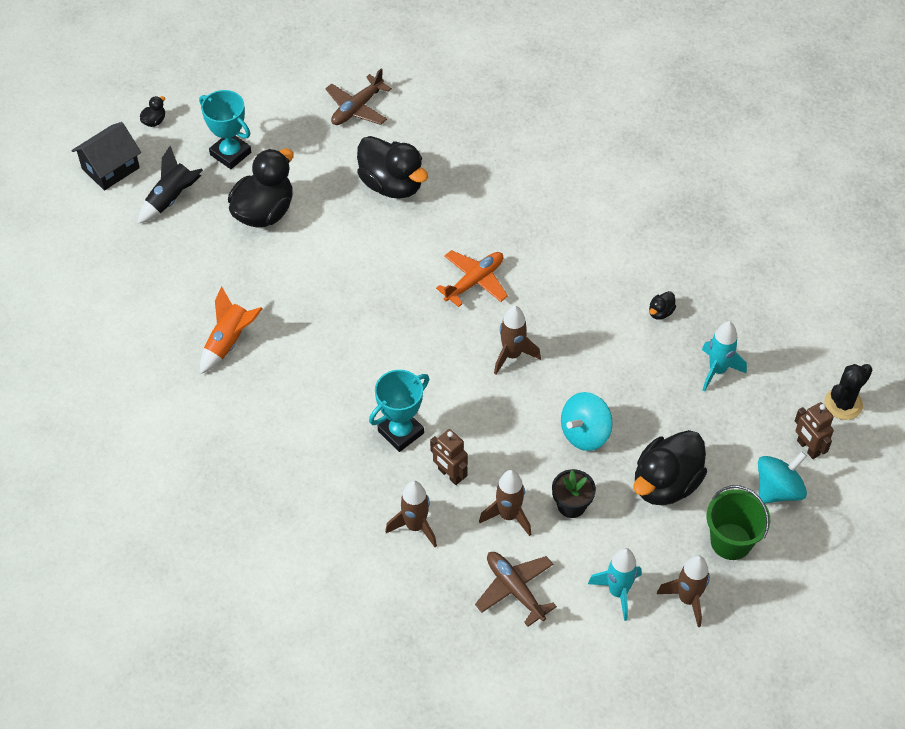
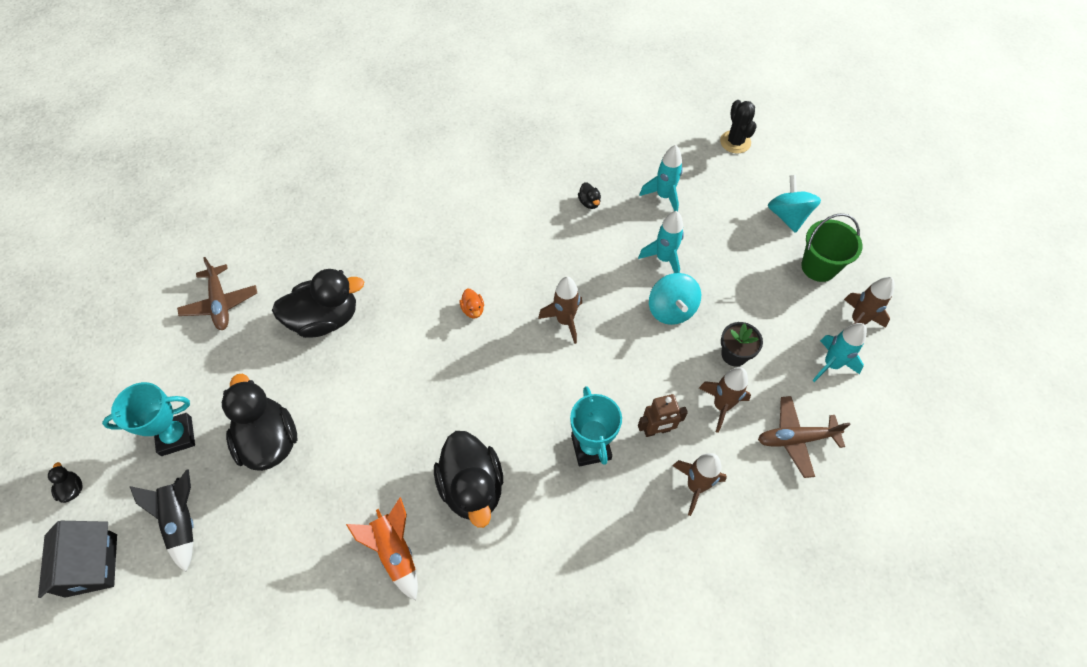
camera: 60 degrees left, 5 degrees up
(474, 281) = (473, 310): orange plane -> orange duck
(639, 403) = (664, 259): none -> turquoise rocket
(665, 484) = (747, 281): black duck -> black duck (472, 487)
(807, 448) = (761, 180): brown robot -> none

